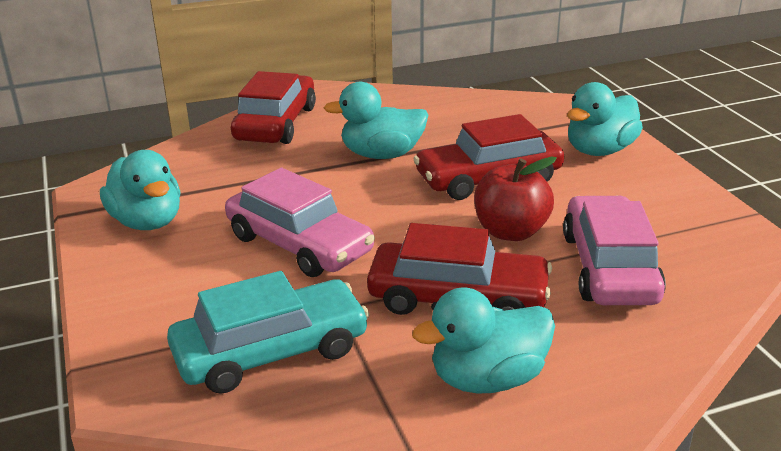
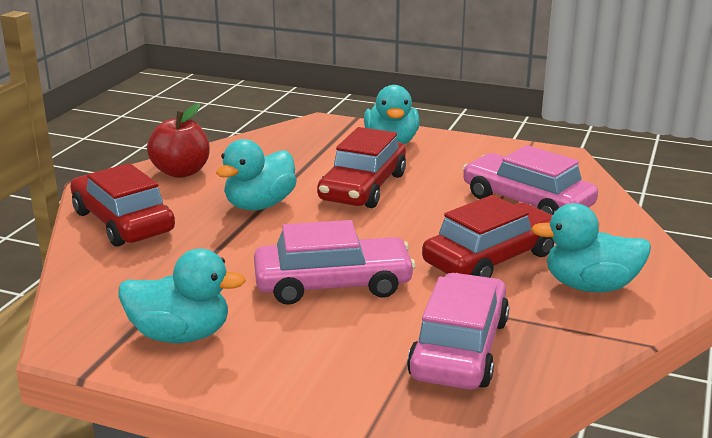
camera: 50 degrees left, 5 degrees down
(271, 351) = (459, 348): turquoise car -> pink car
(487, 379) = (590, 286): turquoise duck -> turquoise duck turned 75 degrees clockwise
(511, 231) = (441, 210): red apple -> red apple (181, 172)

